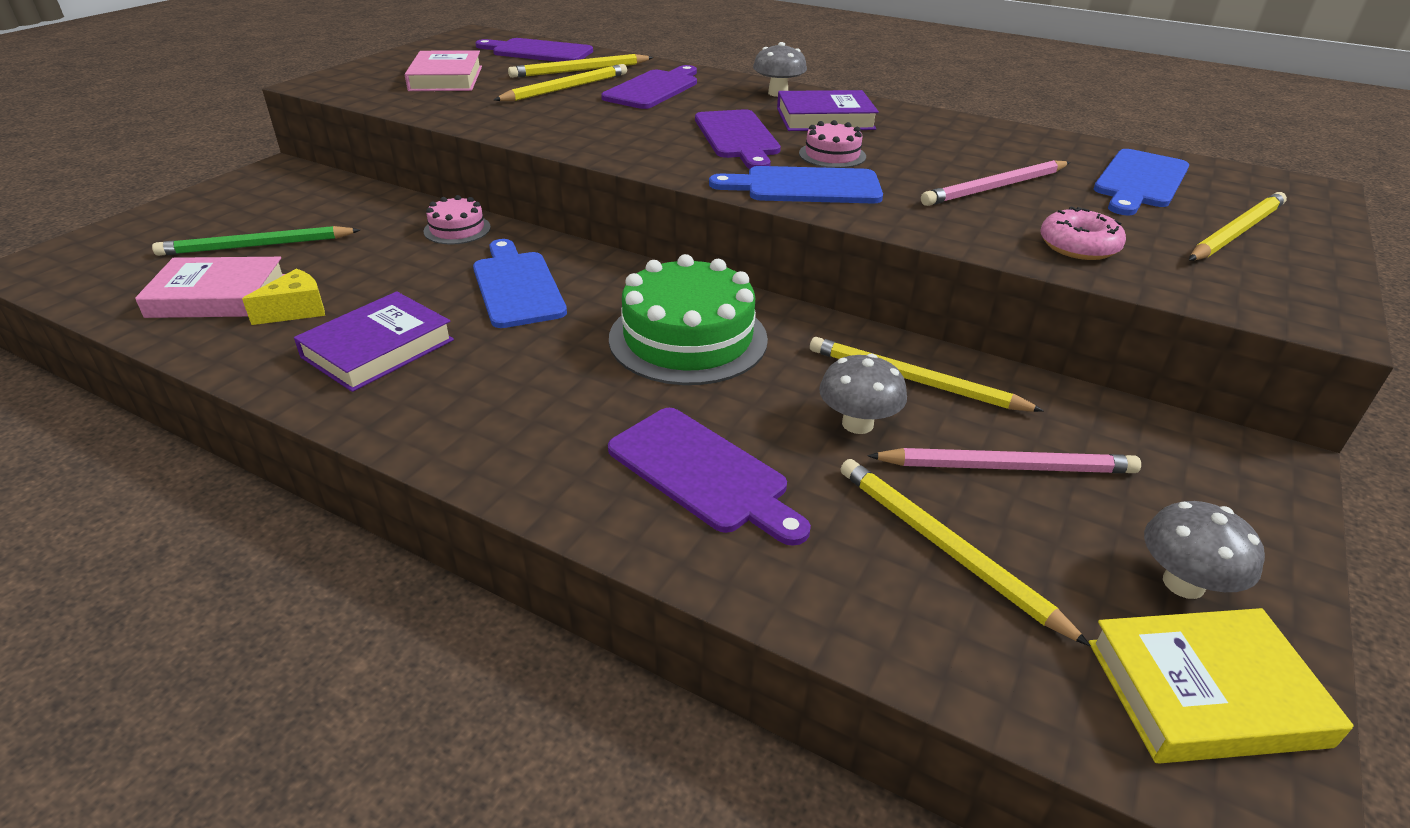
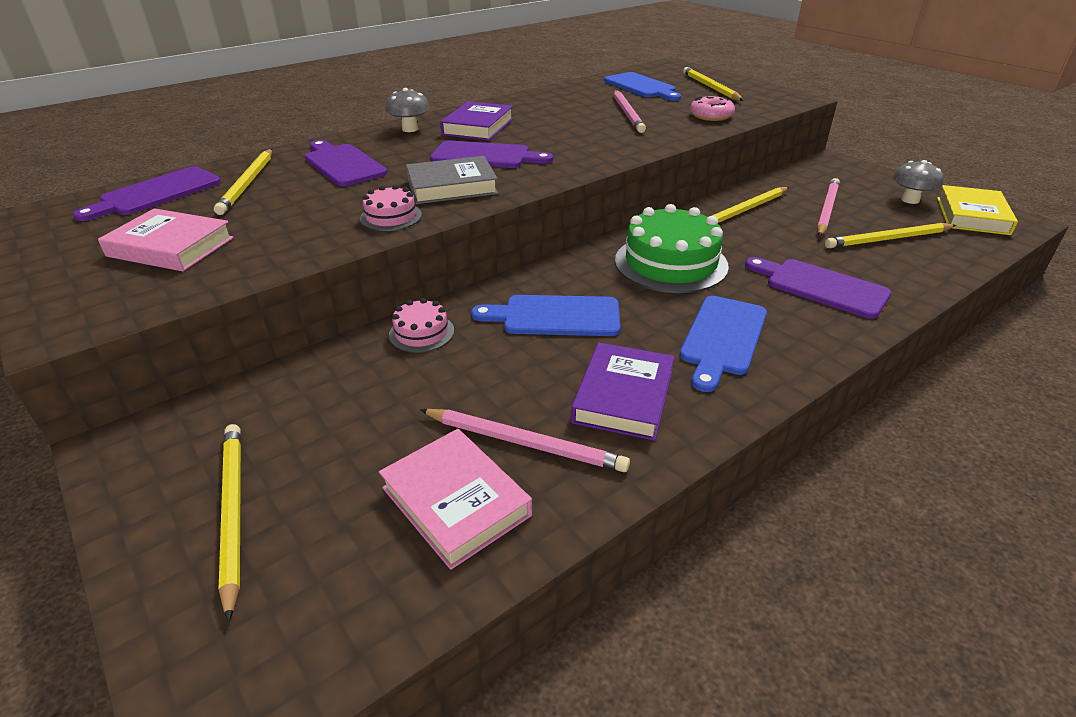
camera: 65 degrees left, 0 degrees up
(218, 296) = (455, 501): pink book -> pink book turned 60 degrees counterclockwise
(256, 246) = (345, 470): green pencil -> none
(296, 310) = (525, 443): yellow cheese -> pink pencil
(378, 348) = (623, 396): purple book -> purple book turned 45 degrees clockwise
(566, 88) = (290, 195): yellow pencil -> yellow pencil (232, 512)
(637, 138) = (452, 187): none -> grey book
(703, 473) = (821, 287): purple cutting board -> purple cutting board turned 120 degrees counterclockwise
(805, 187) = (591, 154): blue cutting board -> blue cutting board (722, 338)
(832, 155) = (545, 137): pink cake -> pink cake (391, 217)
(857, 424) = (782, 234): grey mushroom -> none

